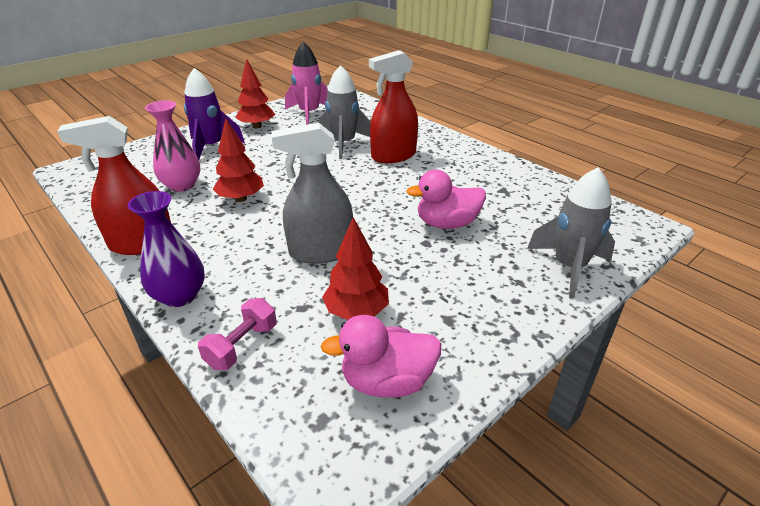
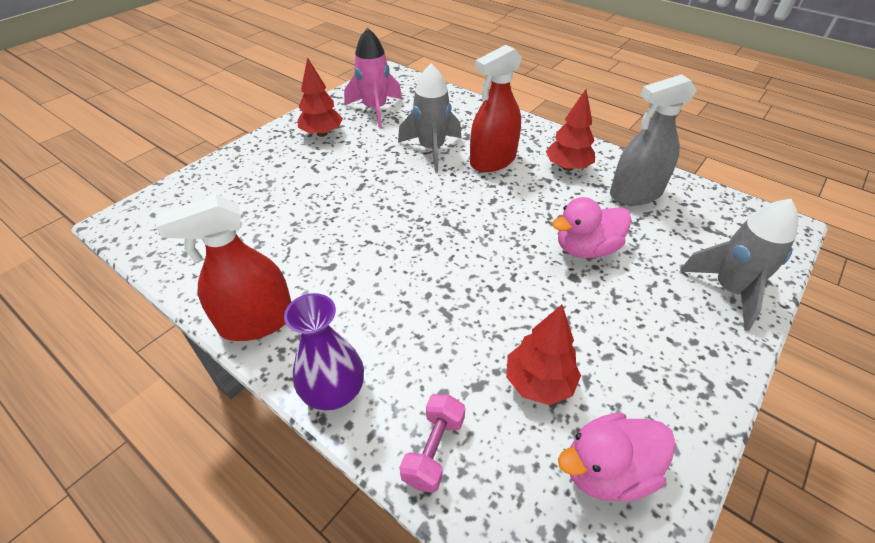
camera: 10 degrees left, 10 degrees up
(182, 185) = (269, 230): pink vase -> none
(211, 147) = (280, 170): purple rocket -> none
(241, 198) = (347, 241): red tree -> red tree (567, 167)
(321, 252) = (467, 305): grey spray bottle -> grey spray bottle (635, 194)

